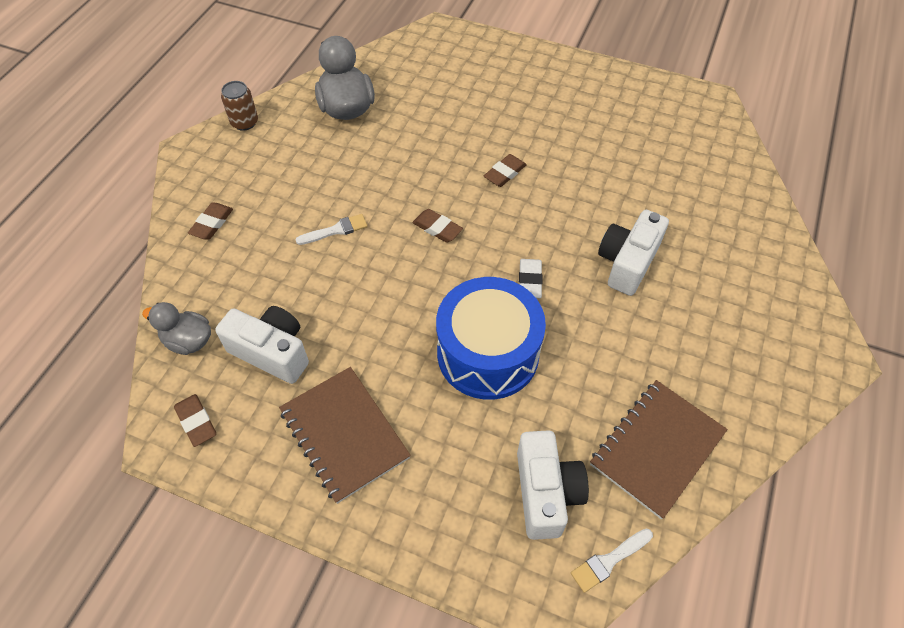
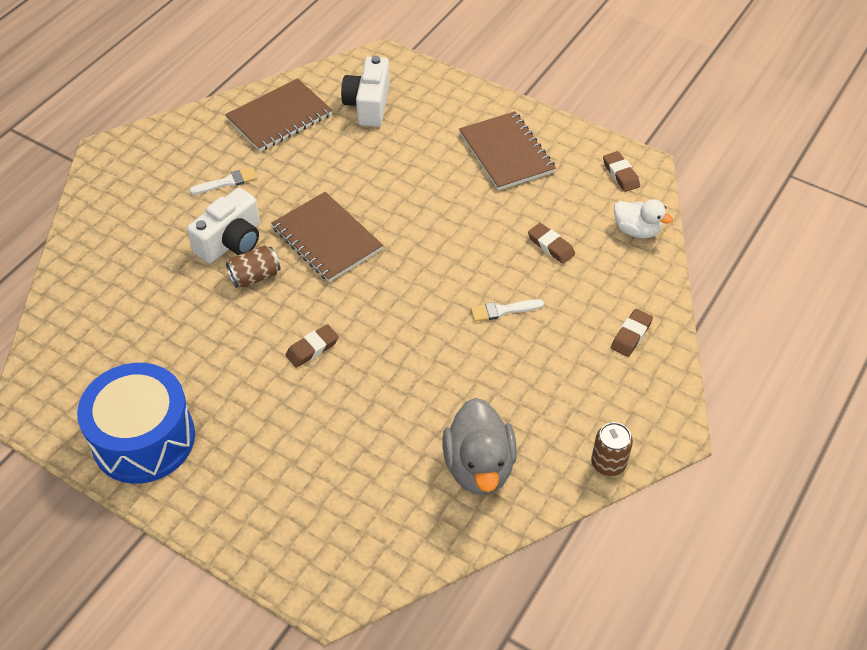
camera: 170 degrees left, 5 degrees down
(188, 341) = (636, 230): grey duck -> white duck
(272, 352) = (563, 213): white camera -> none
(437, 228) = (400, 298): brown eraser -> brown eraser (551, 246)
(488, 353) = (383, 189): blue drum -> blue drum (144, 439)
(530, 281) = (327, 238): white eraser -> brown notebook
(585, 230) = (255, 277): none -> brown can
(609, 561) = (341, 70): white brush -> white brush (227, 182)

